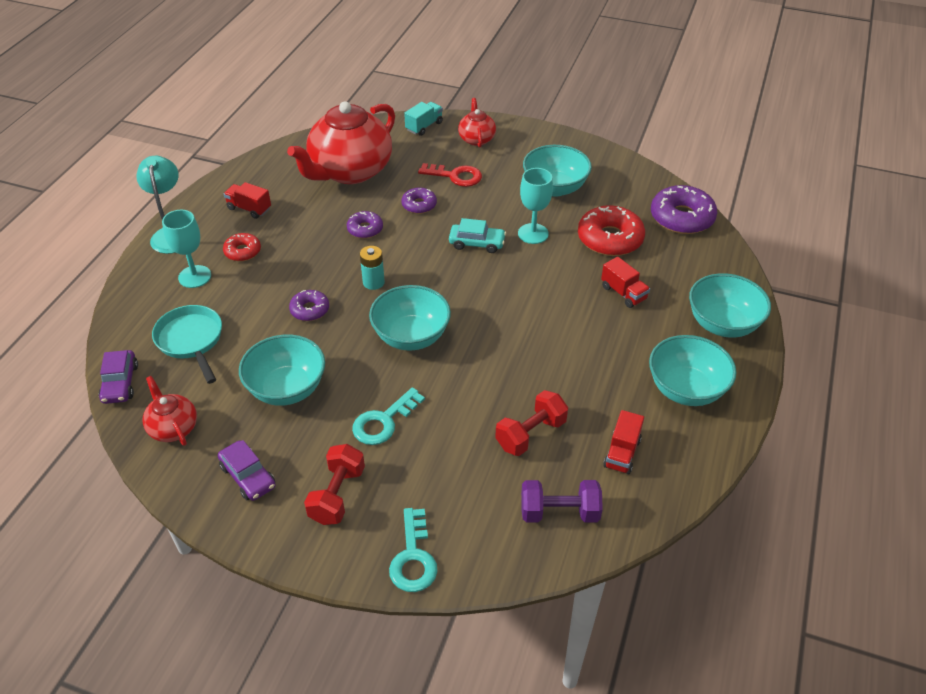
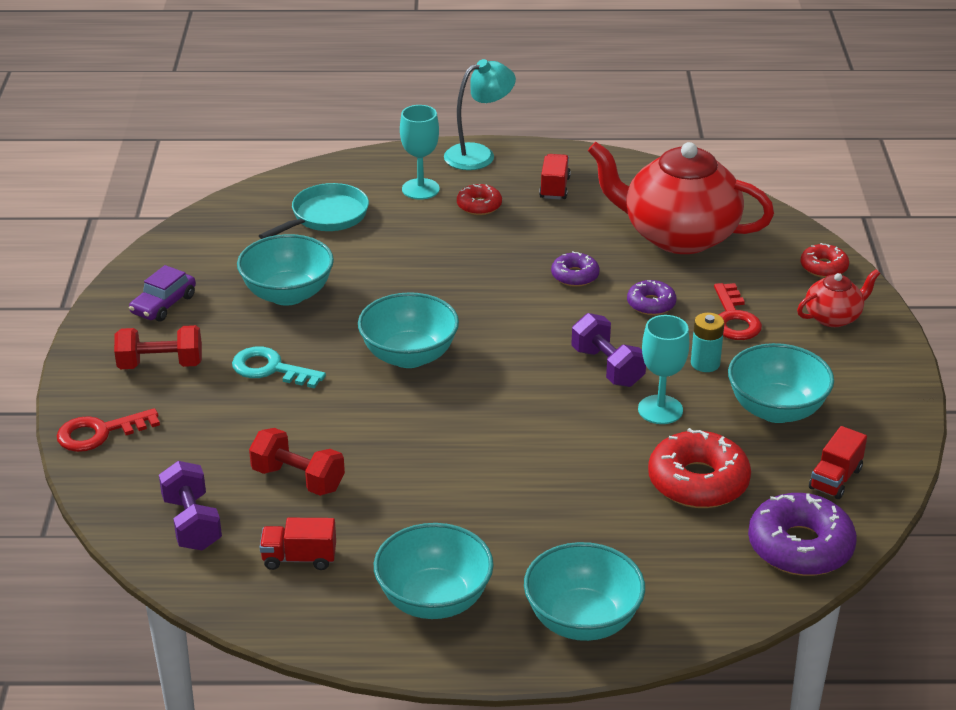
camera: 70 degrees right, 10 degrees down
(120, 383) = (249, 196): purple car -> none
(173, 428) = (206, 243): red teapot -> none
(310, 310) = (412, 275): purple donut -> none
(373, 282) = (484, 306): turquoise battery -> turquoise battery (705, 363)
(413, 557) = (100, 433): turquoise key -> red key
(424, 126) = (823, 267): turquoise truck -> red donut
(477, 243) = (607, 367): turquoise car -> purple dumbbell
(623, 293) = (590, 513): red truck -> red truck (835, 479)

